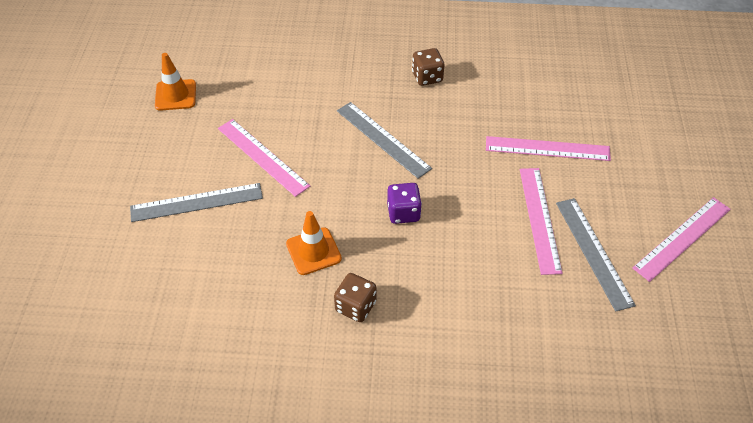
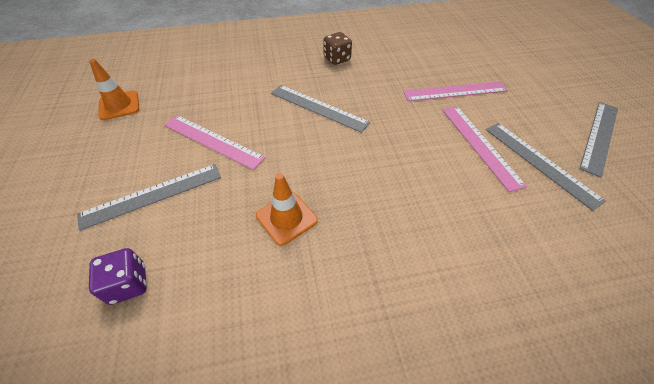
camera: 15 degrees left, 0 degrees up
(355, 306) = (349, 267): brown dice -> none
(403, 213) = (360, 163): purple dice -> purple dice (128, 284)
(682, 238) = (599, 136): pink ruler -> grey ruler

